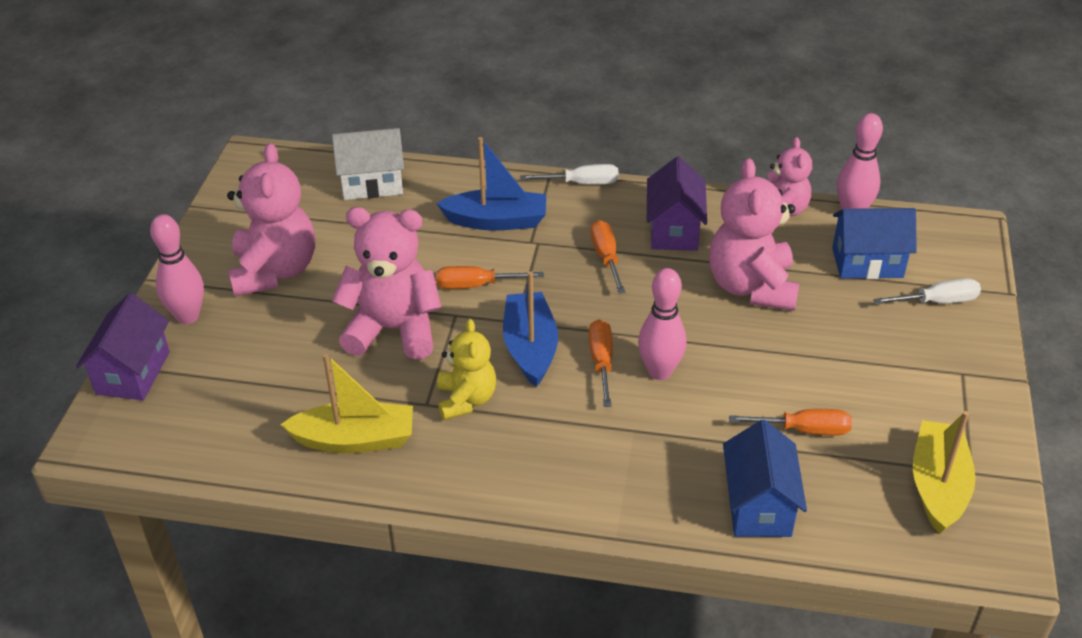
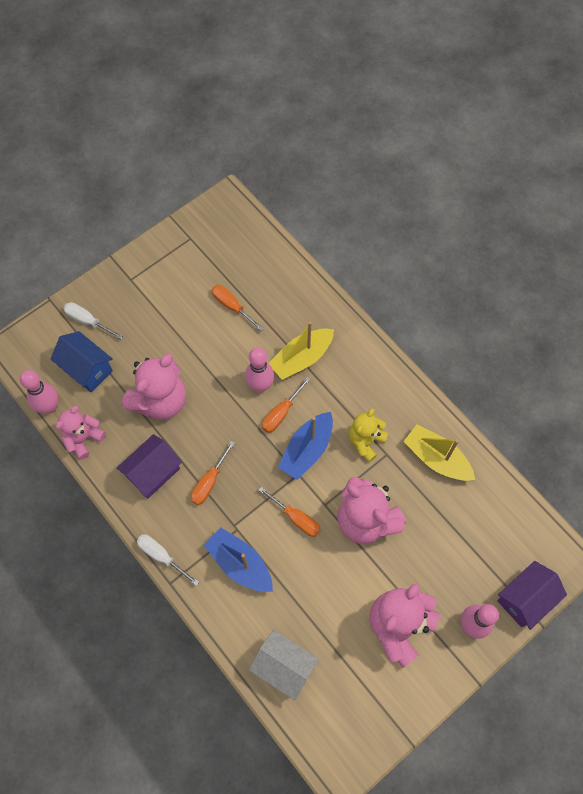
camera: 140 degrees left, 25 degrees up
(758, 506) = (291, 289): blue house -> none
(938, 486) = (211, 243): yellow boat -> yellow boat (301, 358)

